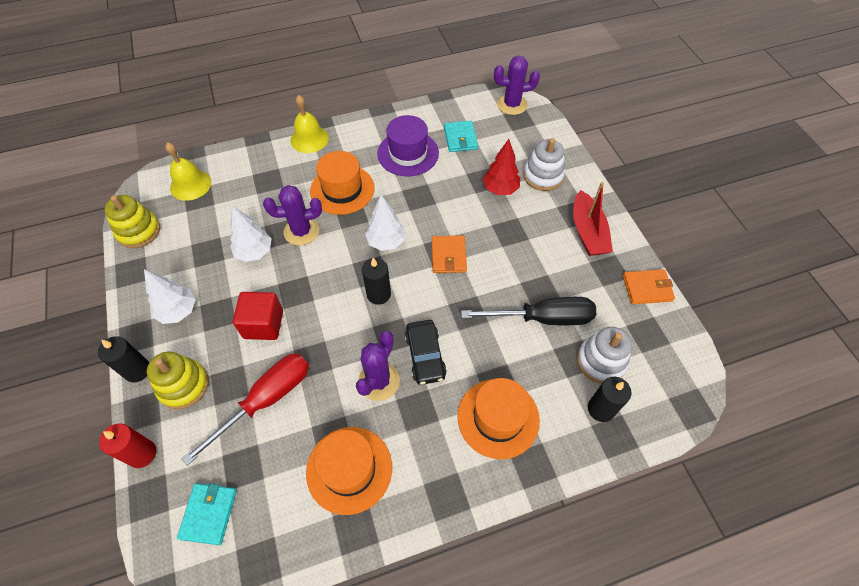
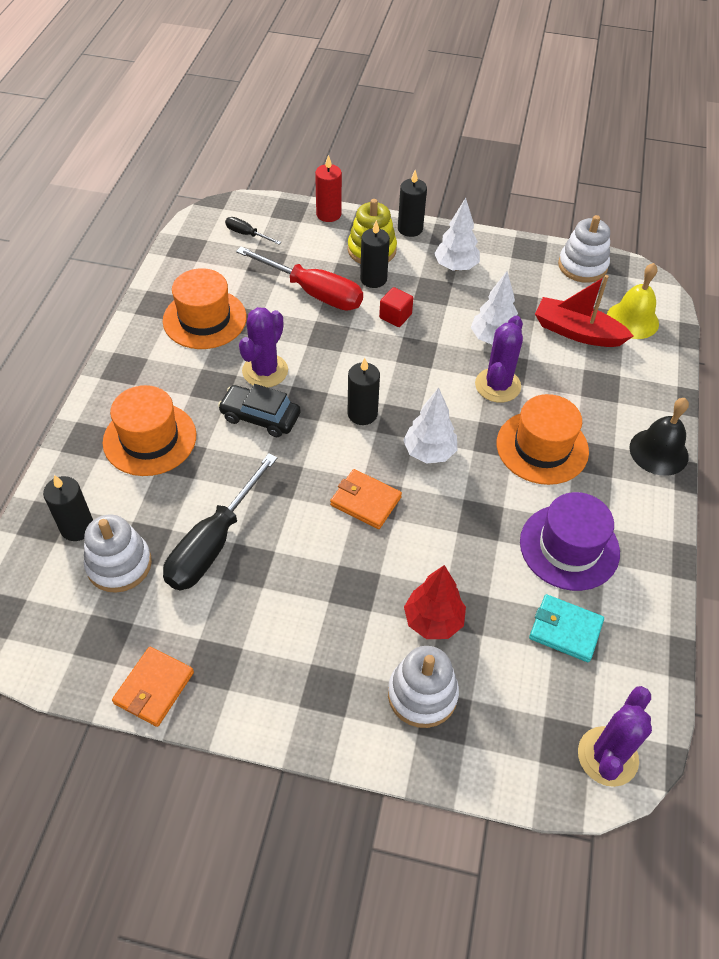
camera: 120 degrees right, 5 degrees down
(139, 231) = (582, 266): yellow stacking toy -> white stacking toy
(209, 514) = (247, 234): turquoise wallet -> black screwdriver
(224, 363) = (373, 279): none -> black candle
(263, 324) = (395, 316): red cube -> red cube, size x0.63
(266, 400) = (313, 292): red screwdriver -> red screwdriver turned 45 degrees counterclockwise
(309, 139) = (658, 452): yellow bell -> black bell
(379, 381) = (265, 371): purple cactus -> purple cactus turned 60 degrees clockwise
(587, 232) = (286, 681): red boat -> red boat (577, 332)

